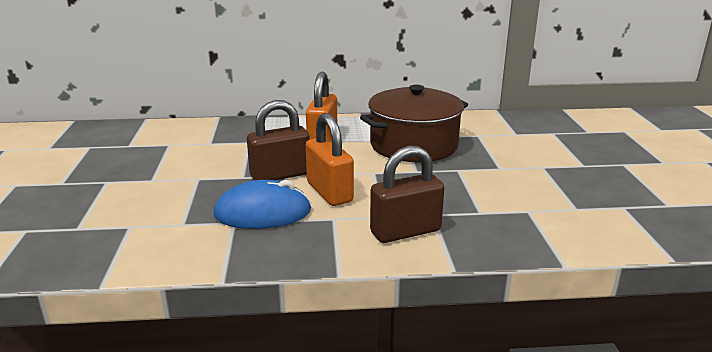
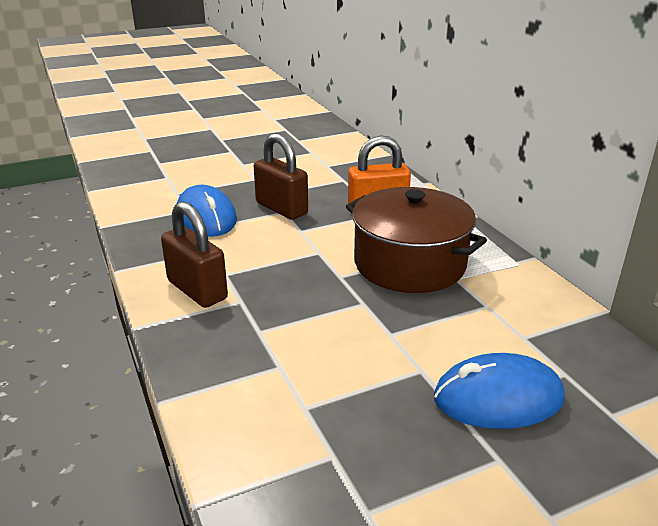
camera: 70 degrees right, 5 degrees up
(329, 192) = (259, 238): orange padlock -> none
(573, 152) = (498, 398): none -> blue mouse

